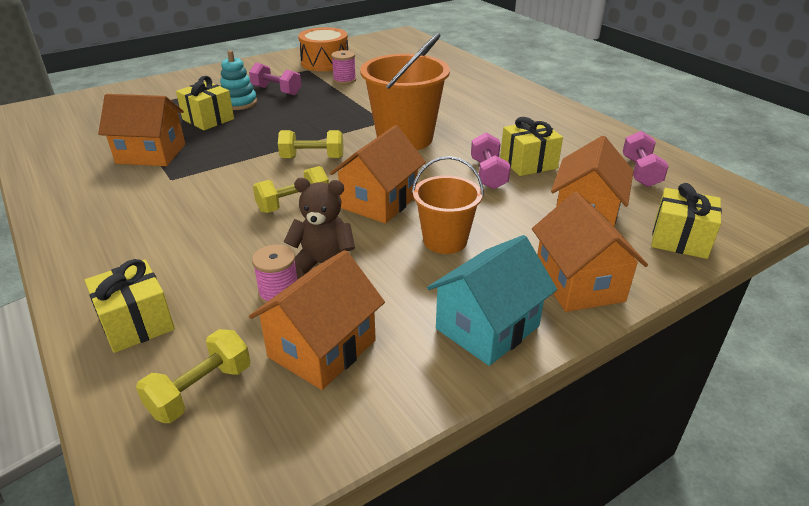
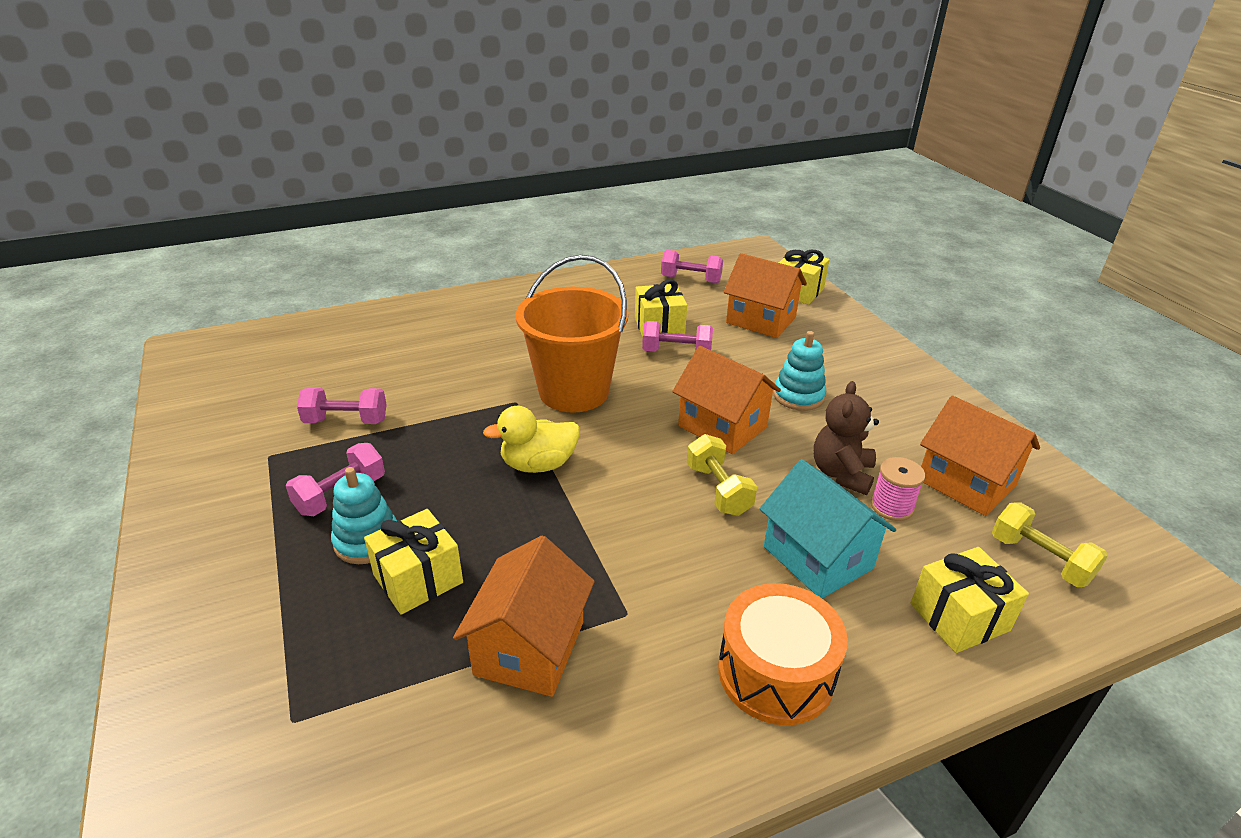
camera: 80 degrees left, 0 degrees up
(312, 158) = (603, 468): yellow dumbbell -> none
(313, 137) = (538, 464): none -> yellow duck
(325, 62) = (250, 435): orange drum -> orange drum (776, 672)
(344, 80) = (346, 421): pink spool -> pink dumbbell
(445, 241) = (798, 396): orange bucket -> turquoise stacking toy
(487, 327) = (920, 395): turquoise house -> turquoise house (817, 557)
(579, 284) = (859, 344): orange house -> none

